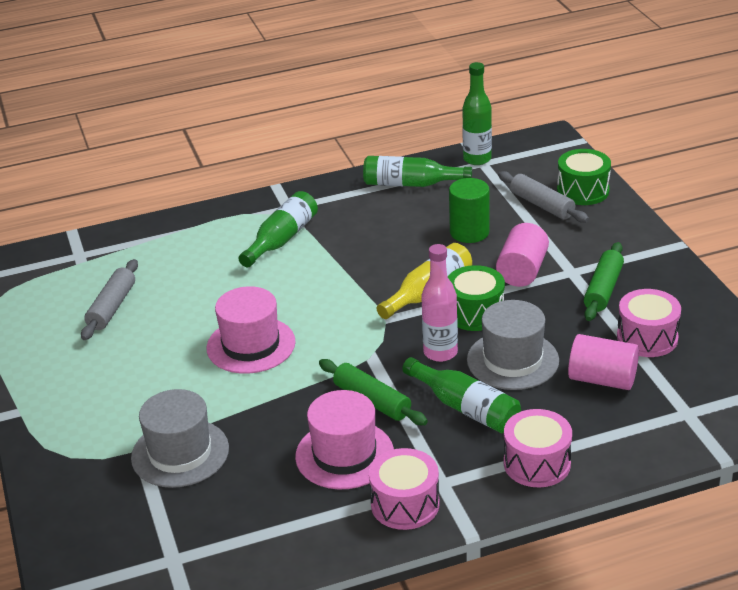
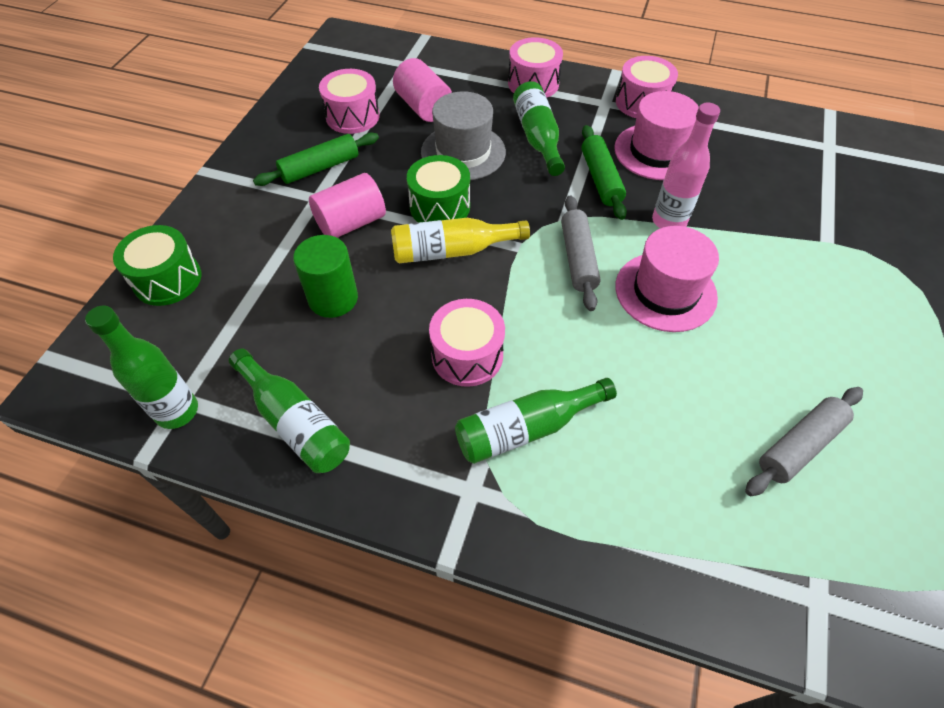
camera: 145 degrees left, 20 degrees up
(180, 453) = (790, 219): grey hat -> none
(351, 249) = (467, 355): none -> pink drum
(440, 352) = (508, 188): pink bottle -> pink bottle (669, 221)
(542, 205) = (226, 287): grey rolling pin -> grey rolling pin (578, 258)

